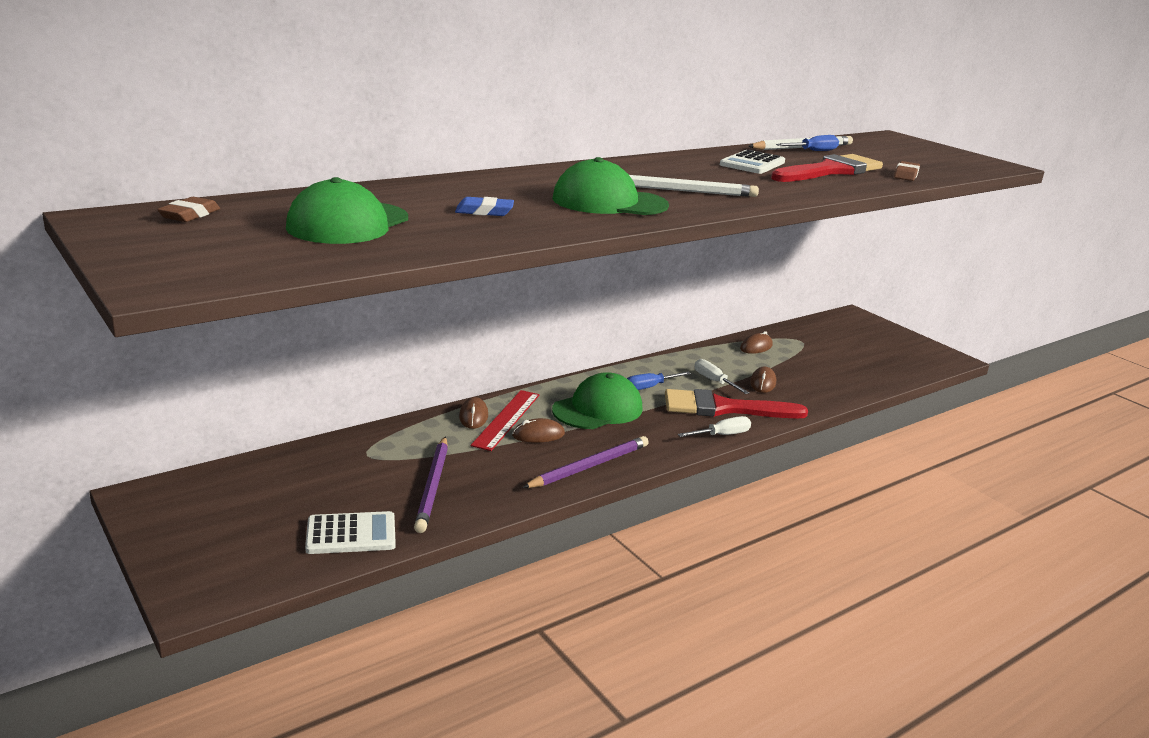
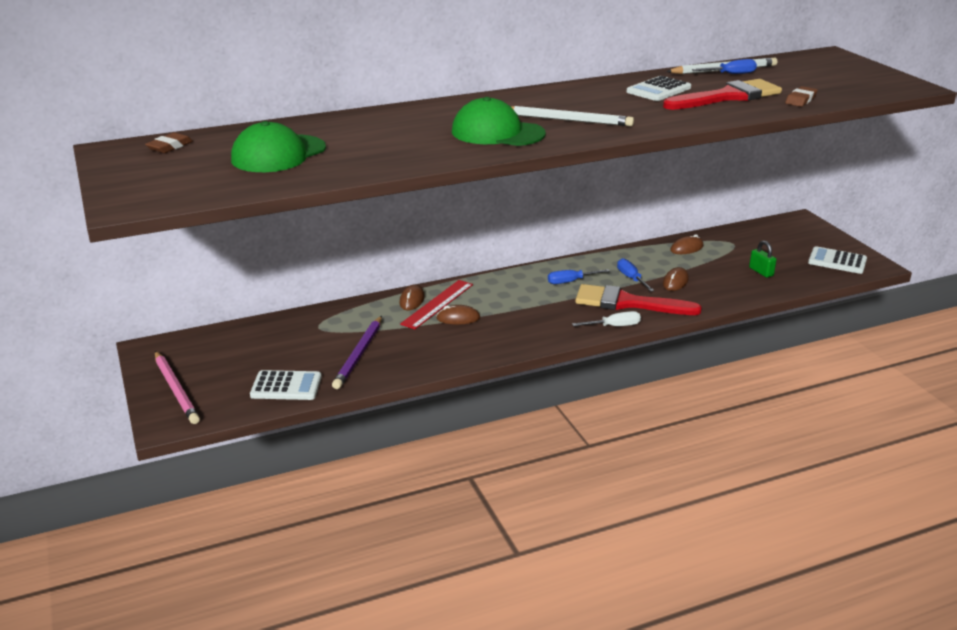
camera: 15 degrees right, 5 degrees up
(196, 550) = (176, 389): none -> pink pencil
(484, 211) = (388, 143): blue eraser -> none
(589, 466) = (488, 346): purple pencil -> none
(598, 409) = (517, 299): green cap -> none
(714, 381) = (631, 278): white screwdriver -> blue screwdriver
(845, 369) = (761, 272): none -> green padlock
(913, 355) = (837, 261): none -> white calculator

